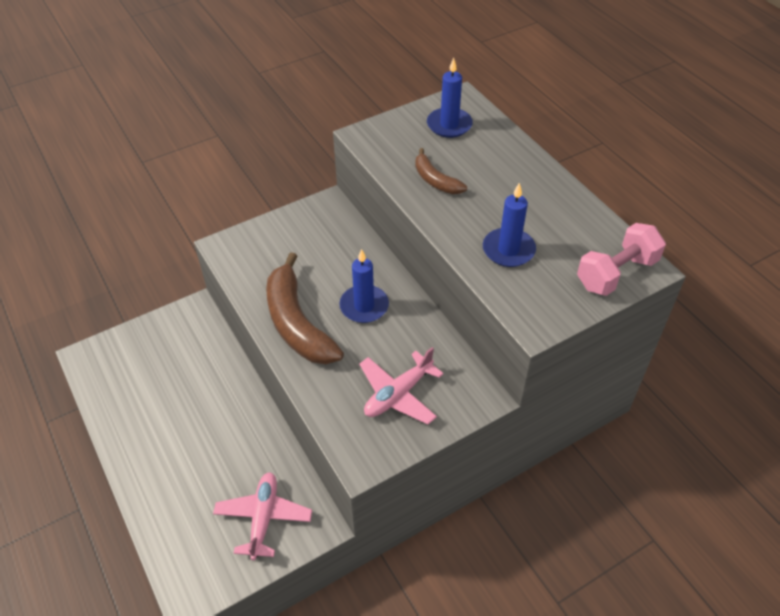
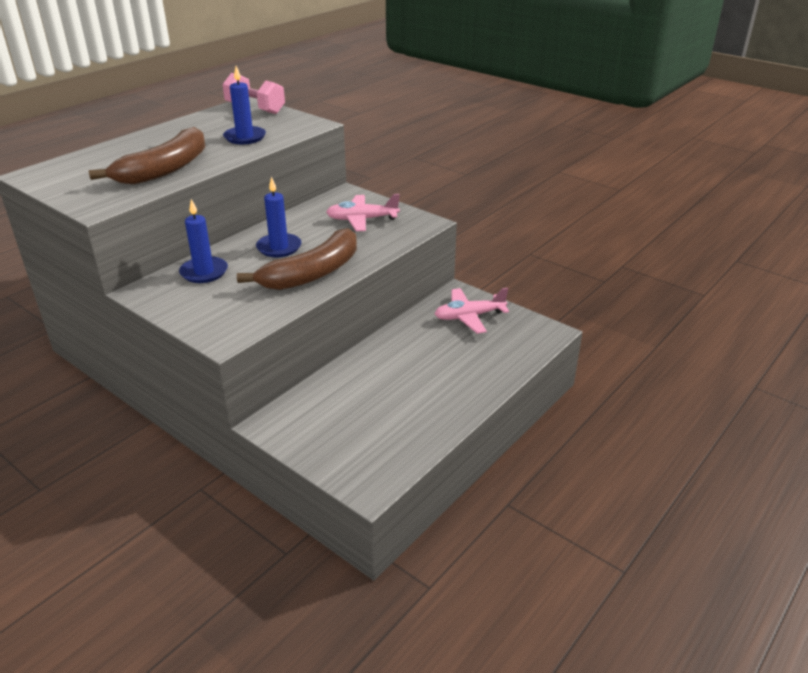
camera: 110 degrees left, 15 degrees down
(398, 394) = (362, 219): pink plane -> pink plane turned 150 degrees clockwise
(435, 180) = (165, 169): brown banana -> brown banana, size x1.91
(449, 125) = (77, 174): blue candle -> blue candle (204, 272)

